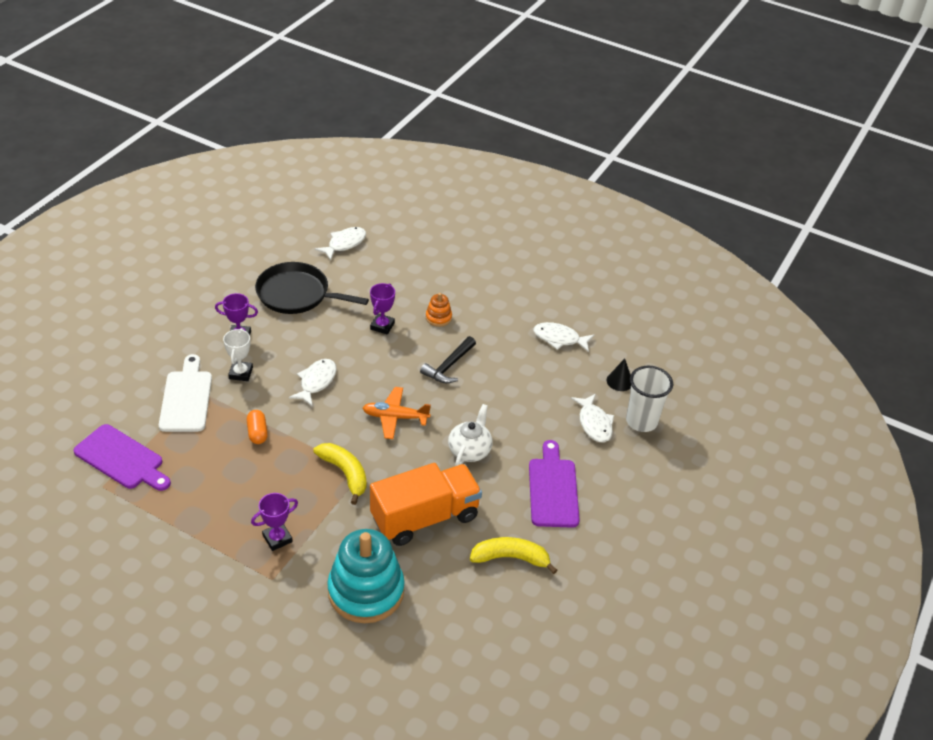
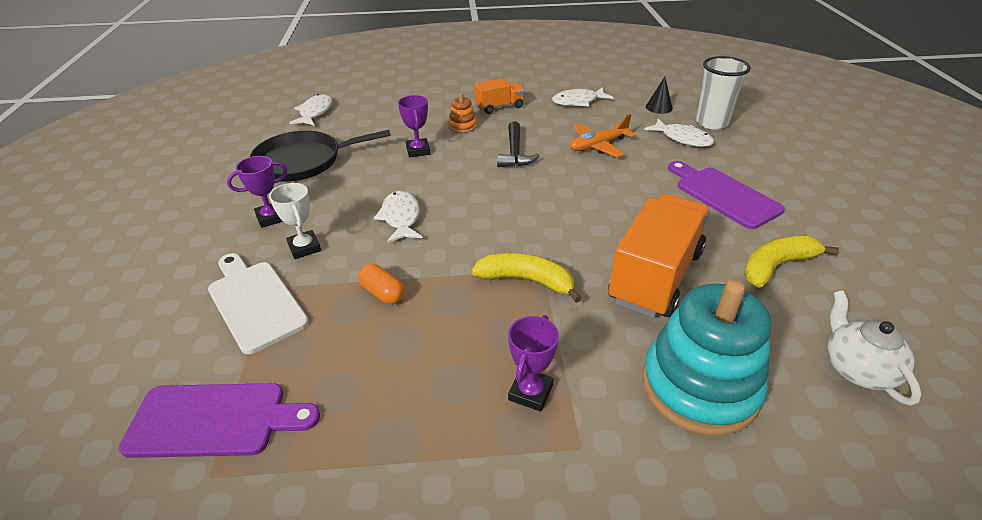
camera: 30 degrees left, 5 degrees down
(395, 417) = (516, 209): orange plane -> orange plane (598, 146)
(470, 450) = (616, 202): white teapot -> white teapot (857, 369)
(489, 311) = (499, 107): none -> orange truck

